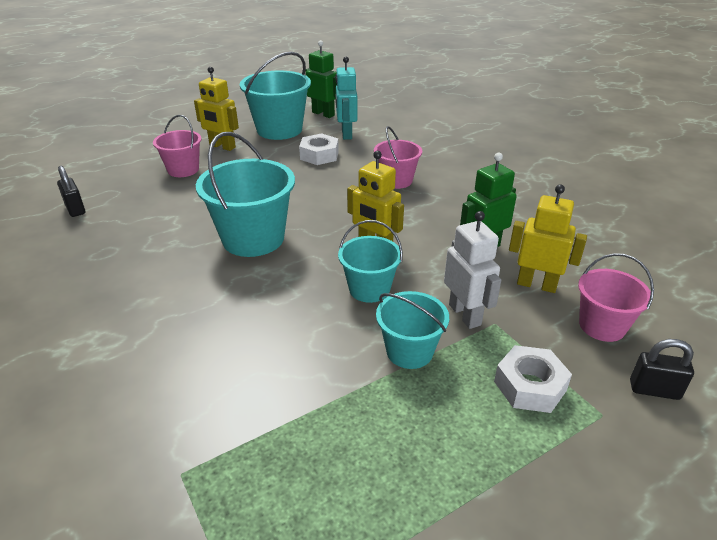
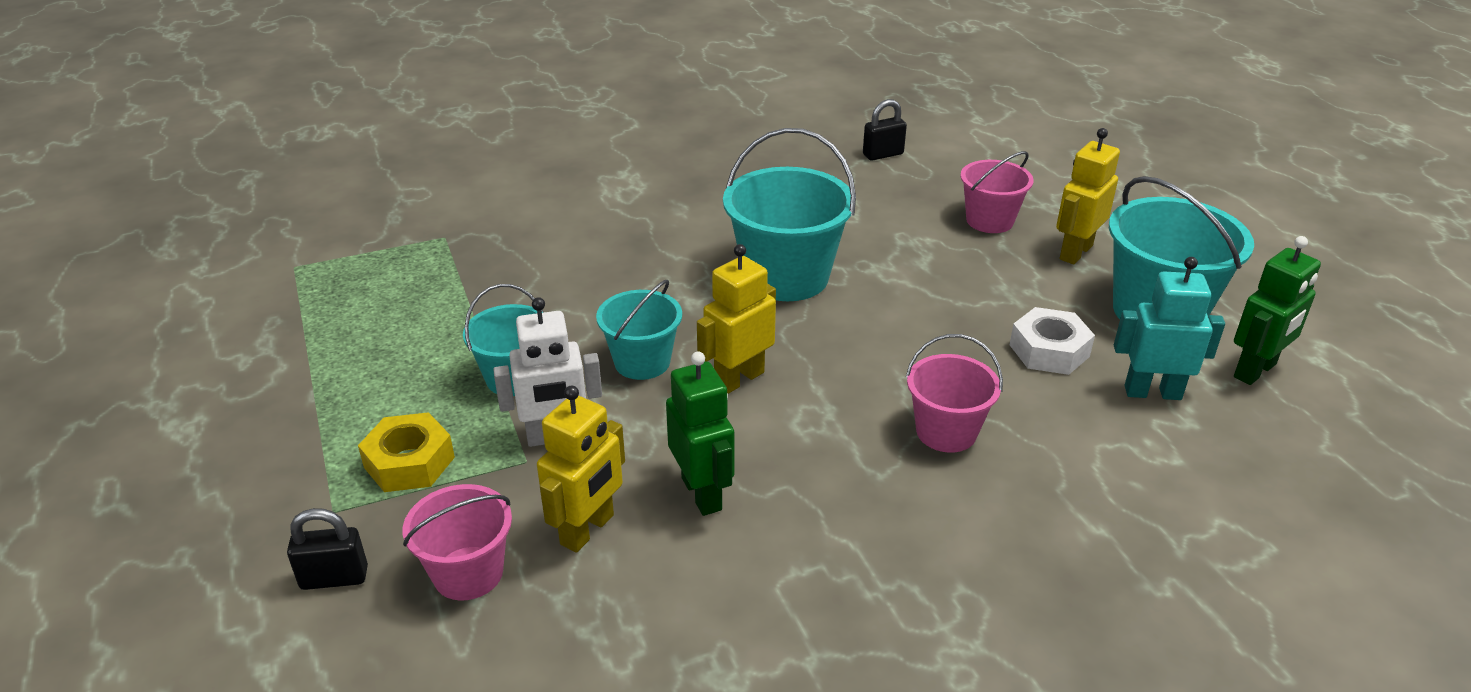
camera: 100 degrees right, 0 degrees up
(530, 386) = (409, 462): white nut -> yellow nut
(654, 390) = (334, 578): black padlock -> black padlock turned 60 degrees clockwise

